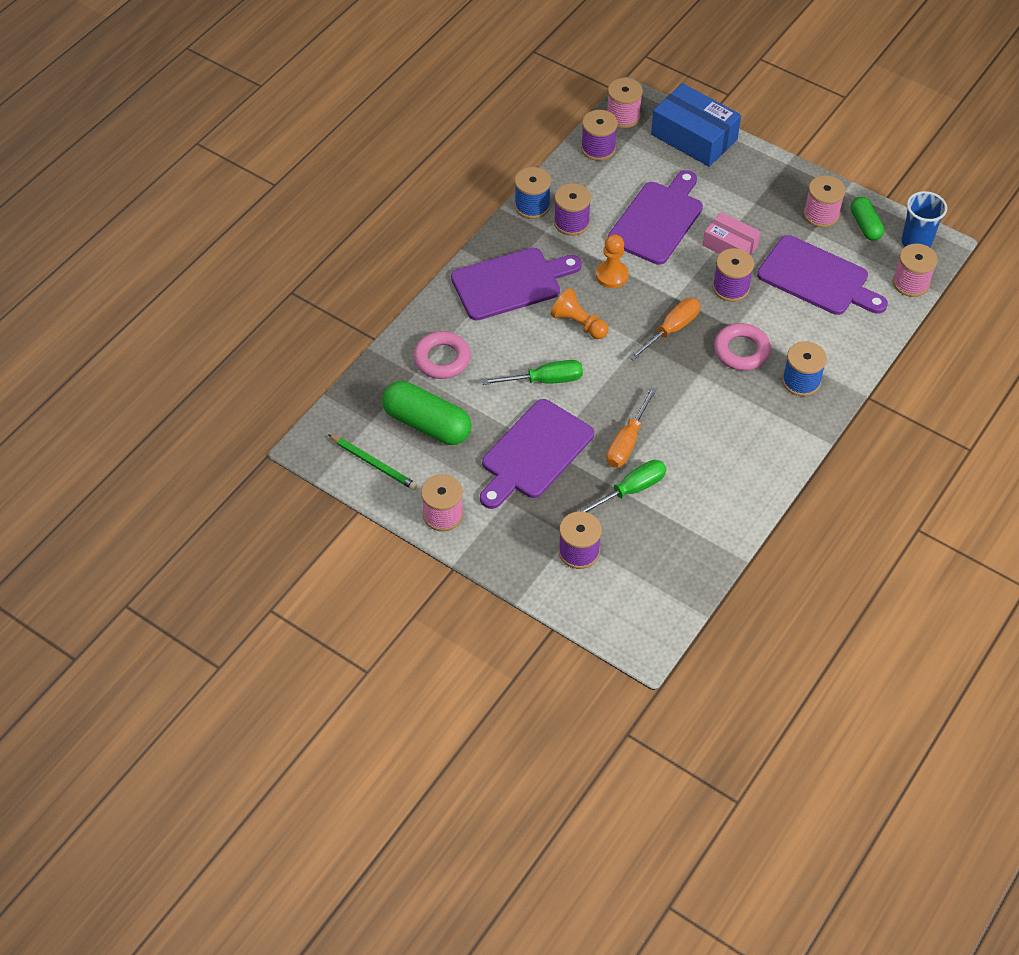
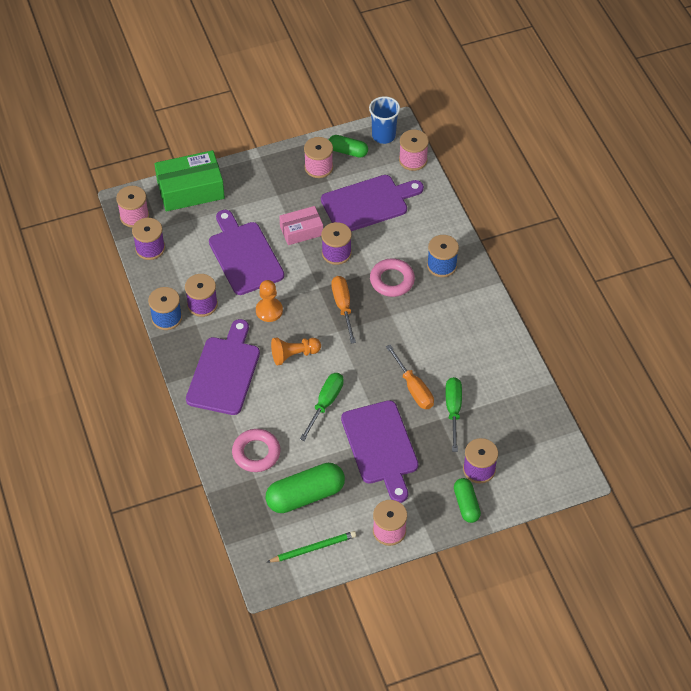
camera: 55 degrees left, 0 degrees up
(527, 563) = (466, 504): none -> green capsule
(694, 137) = (190, 190): blue box -> green box

